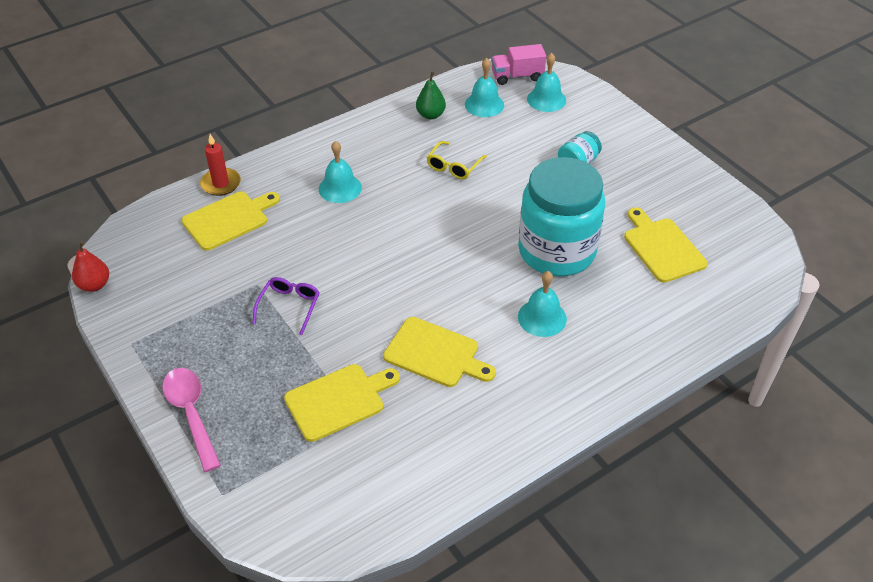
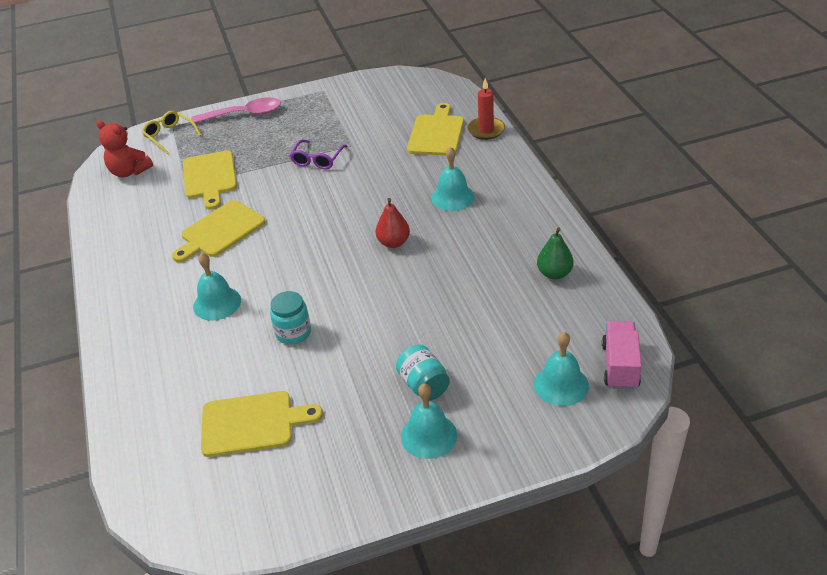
camera: 110 degrees right, 5 degrees down
(94, 285) = (391, 74): red pear -> red pear (393, 242)
(228, 219) = (436, 133): yellow cutting board -> yellow cutting board turned 150 degrees counterclockwise
(289, 306) = (317, 160): purple glasses -> purple glasses turned 75 degrees clockwise
(339, 500) = (129, 171): none -> red teddy bear
(454, 166) = (456, 278): yellow glasses -> yellow glasses (169, 136)
(484, 104) = (564, 322): turquoise bell -> turquoise bell (429, 435)
(556, 251) = (293, 333): turquoise jar -> turquoise jar, size x0.42

